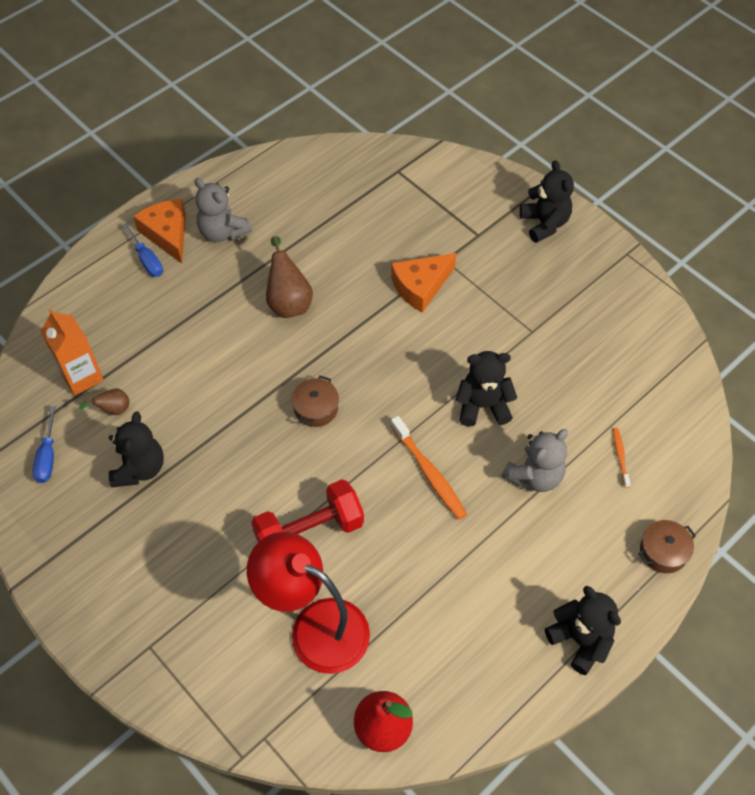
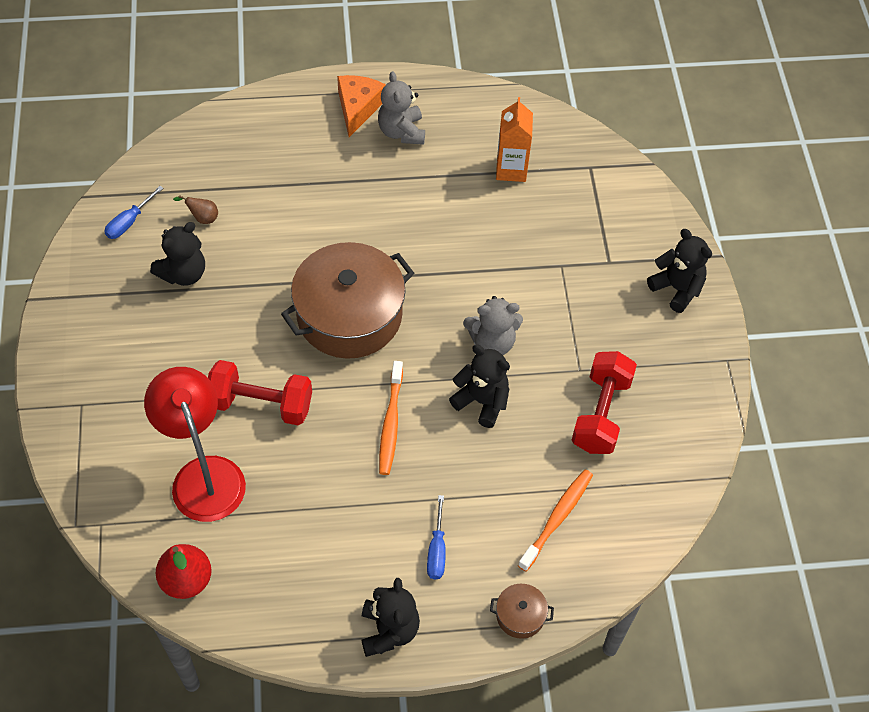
camera: 35 degrees right, 0 degrees up
(82, 377) = (202, 179): orange carton -> orange carton (511, 169)
(147, 260) = (325, 119): blue screwdriver -> blue screwdriver (437, 551)
(288, 302) = (403, 219): brown pear -> none
(316, 408) = (349, 315): brown pot -> brown pot, size x2.45
(421, 286) = (520, 274): orange cheese -> none
(534, 476) = (471, 484): grey teddy bear -> grey teddy bear (492, 342)
(544, 224) = (677, 289): black teddy bear -> black teddy bear turned 60 degrees counterclockwise
(577, 354) = (601, 414): none -> red dumbbell
(620, 456) = (557, 518): orange toothbrush -> orange toothbrush, size x1.86

